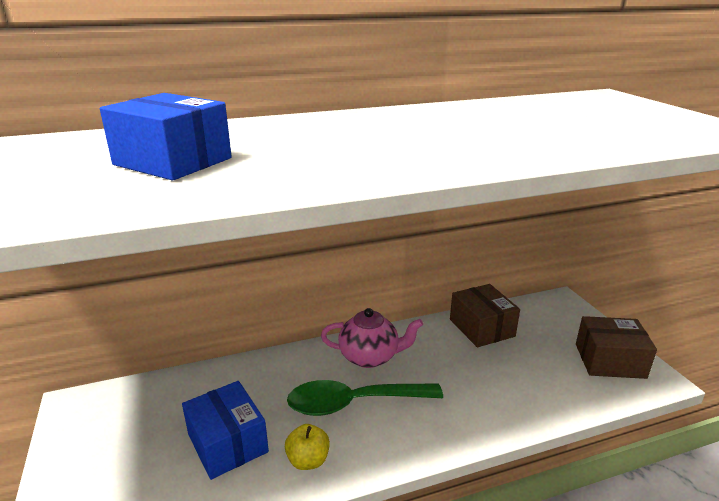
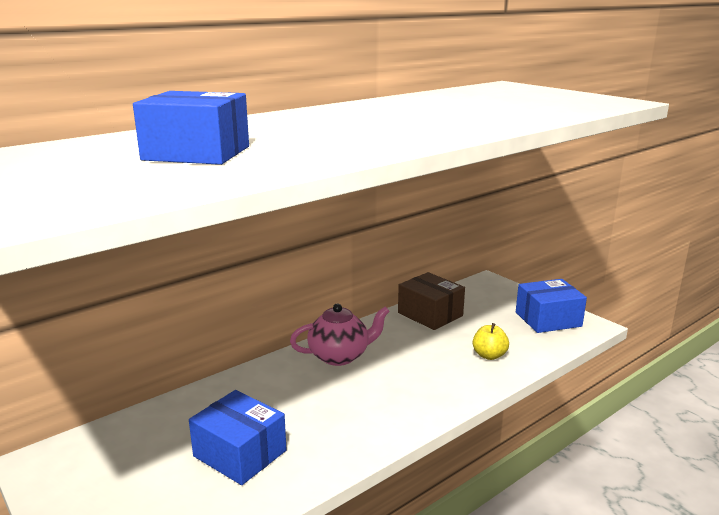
camera: 20 degrees left, 5 degrees down
(308, 460) = (329, 448): yellow apple -> yellow apple (489, 355)
(353, 403) = (346, 395): green spoon -> none
(609, 361) = (548, 319): brown box -> blue box

